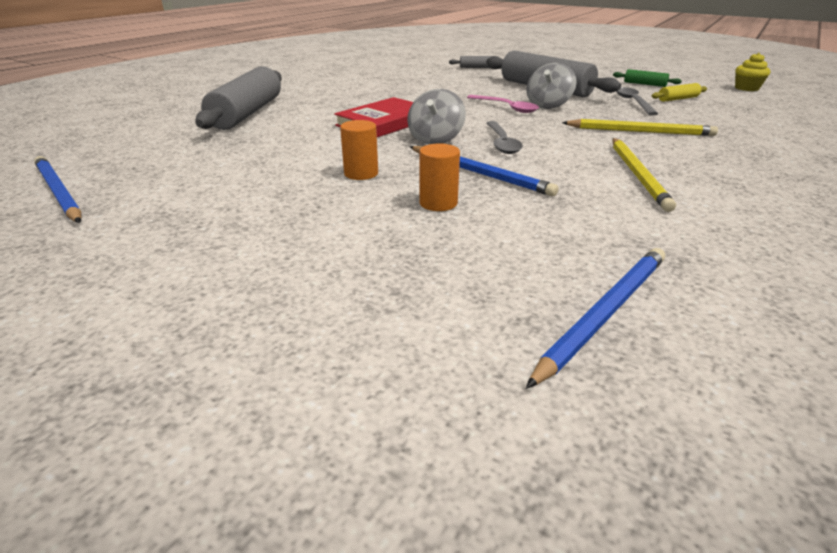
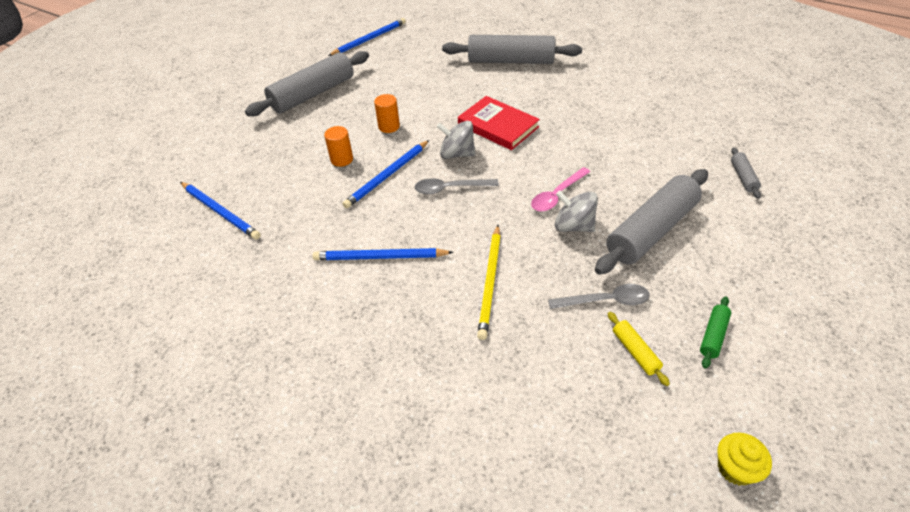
camera: 90 degrees right, 15 degrees up
(213, 238) = (313, 94): none -> grey rolling pin
(637, 175) = (380, 257): yellow pencil -> blue pencil

